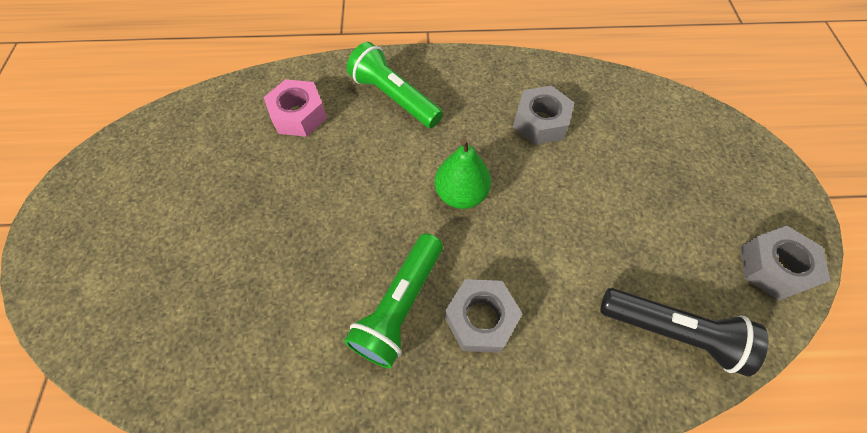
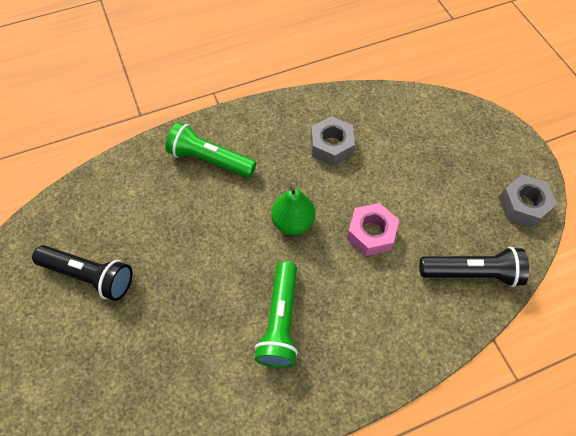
camera: 20 degrees left, 0 degrees up
(212, 180) = (89, 275): none -> black flashlight
(299, 115) = (137, 198): pink nut -> pink nut (371, 233)
(481, 319) = (341, 310): grey nut -> none

